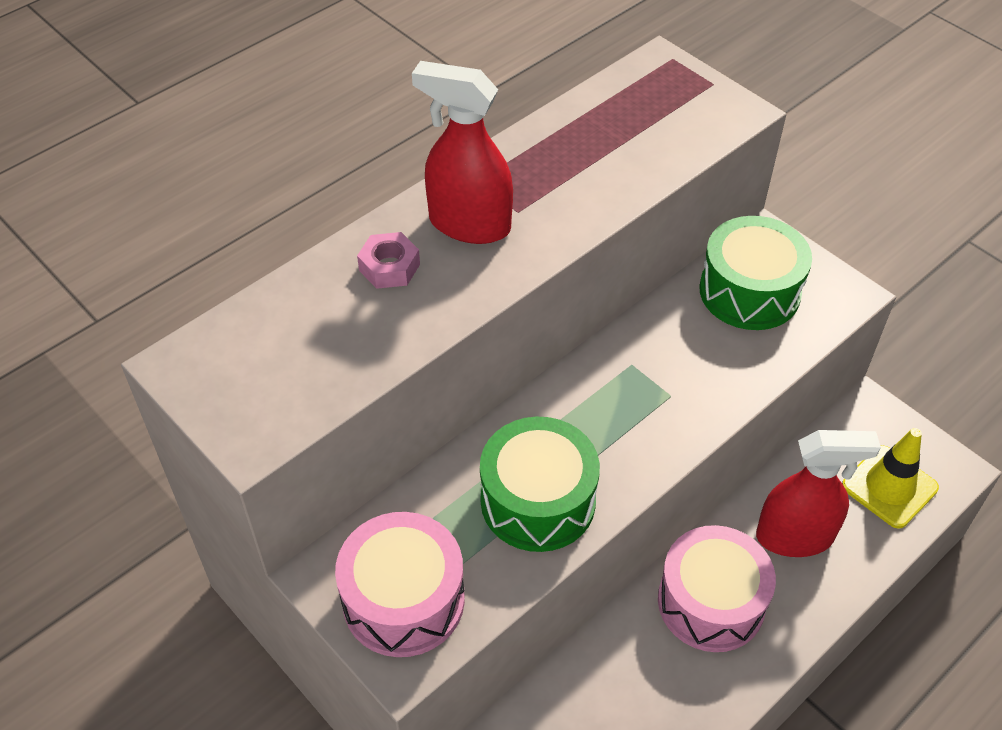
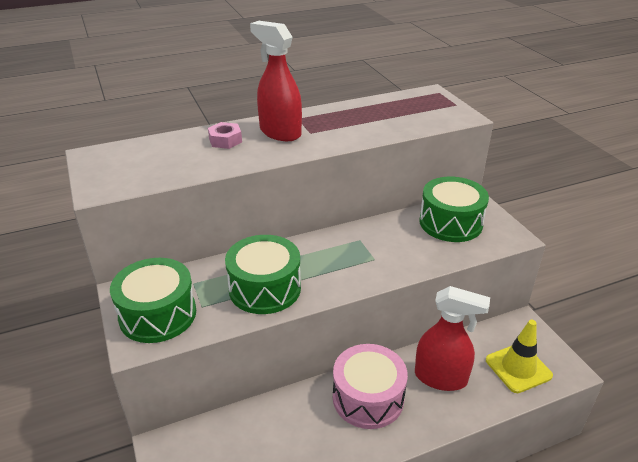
camera: 20 degrees right, 15 degrees down
(403, 600) = (158, 314): pink drum -> green drum

